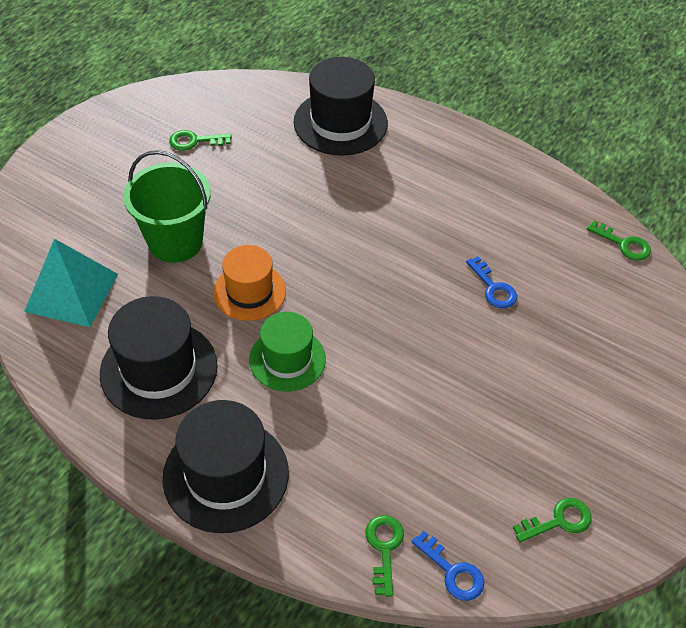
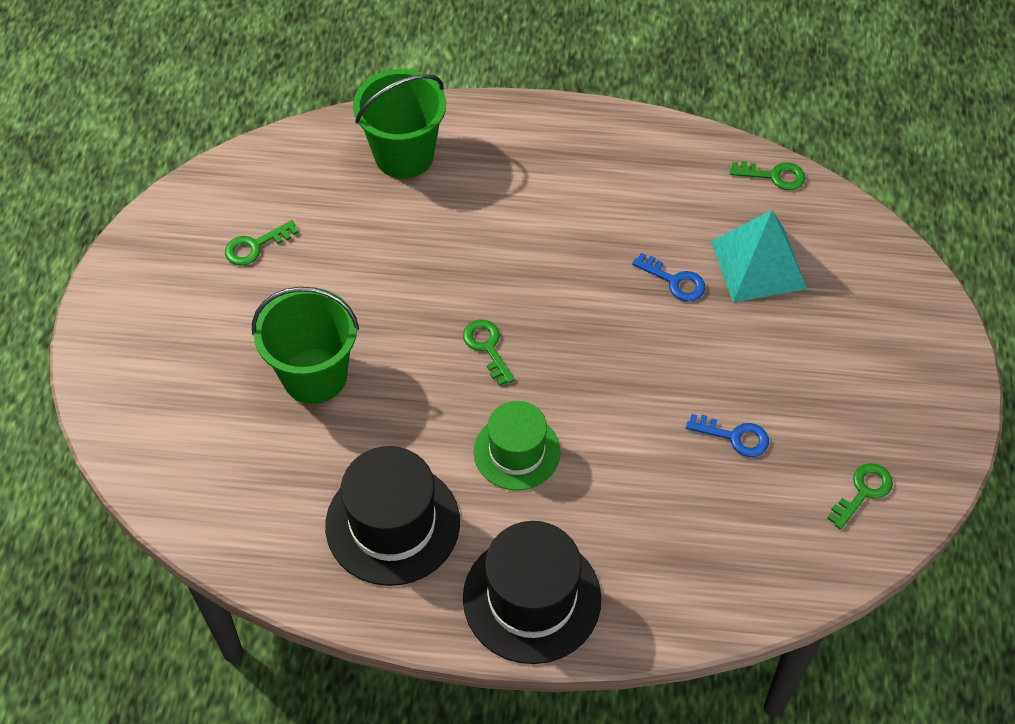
camera: 25 degrees left, 5 degrees up
(72, 292) = (240, 483): turquoise pyramid -> turquoise pyramid (759, 264)
(249, 291) = (431, 396): orange hat -> none
(340, 123) = (404, 155): black hat -> green bucket
(384, 548) = (723, 595): green key -> green key (487, 347)
(452, 571) = (797, 586): blue key -> blue key (735, 437)

